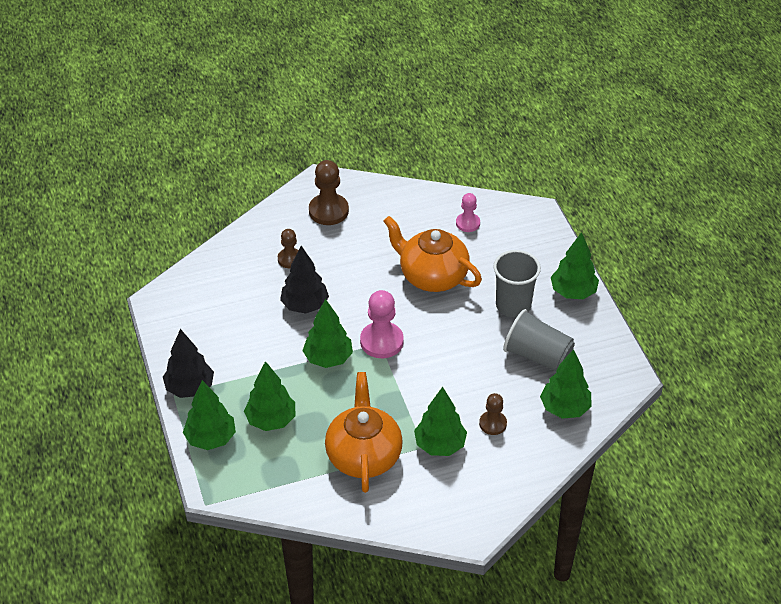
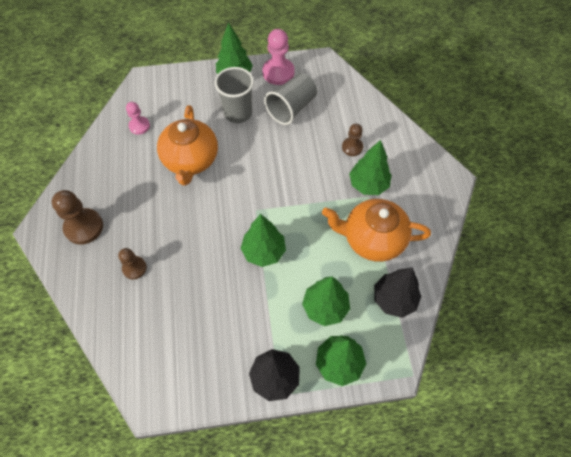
camera: 80 degrees left, 15 degrees up
(305, 305) = (196, 262): black tree -> black tree (394, 299)
(381, 341) = (254, 208): pink pawn -> pink pawn (278, 72)
(432, 276) = (190, 160): orange teapot -> orange teapot turned 45 degrees counterclockwise
(564, 408) = (344, 102): green tree -> none

